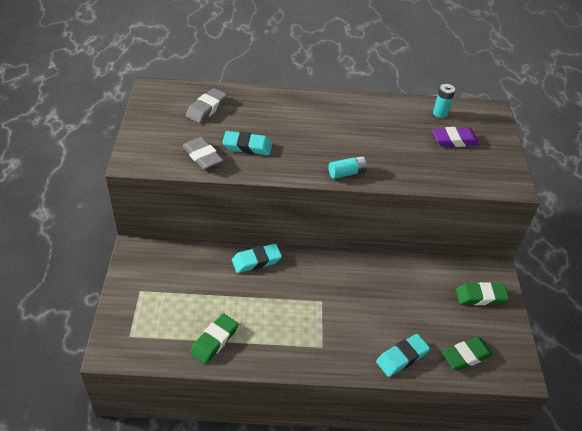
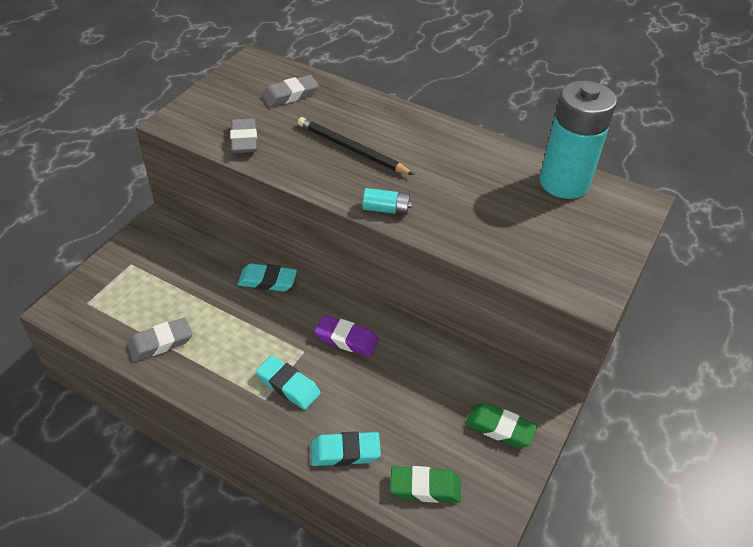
camera: 30 degrees right, 0 degrees up
(214, 341) = (161, 342): green eraser -> grey eraser
(247, 146) = (299, 145): turquoise eraser -> turquoise eraser (288, 385)
(286, 136) = (351, 149): none -> black pencil
(440, 113) = (564, 183): turquoise battery -> turquoise battery, size x2.44
(454, 140) = (555, 219): purple eraser -> purple eraser (346, 339)

